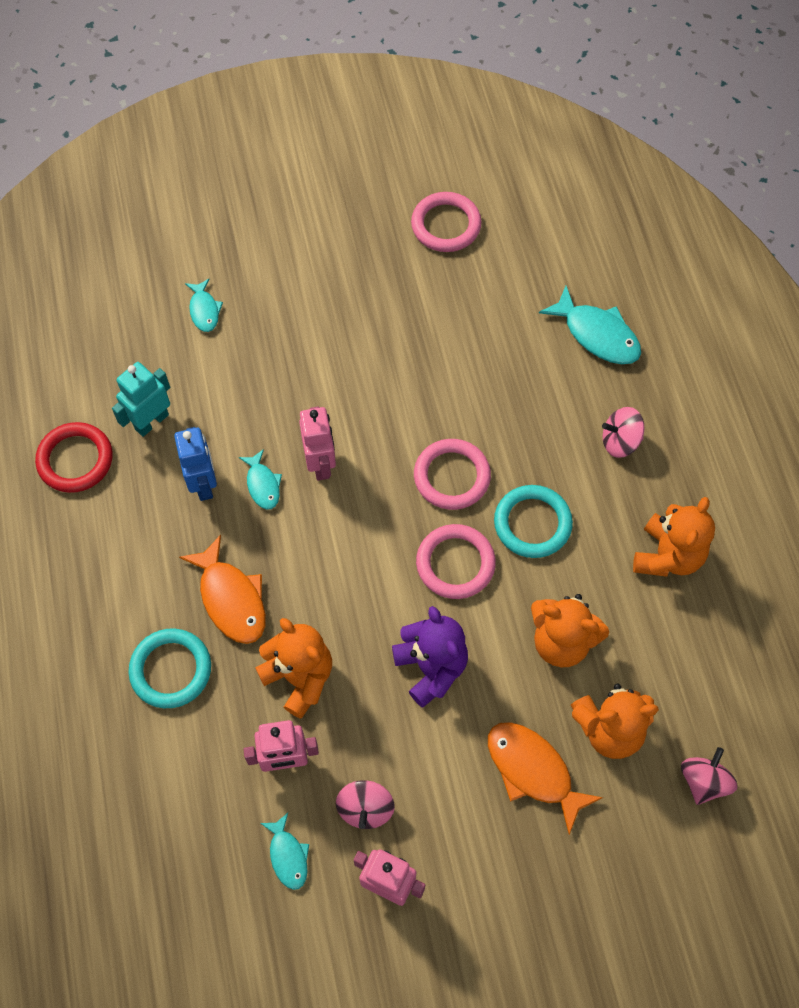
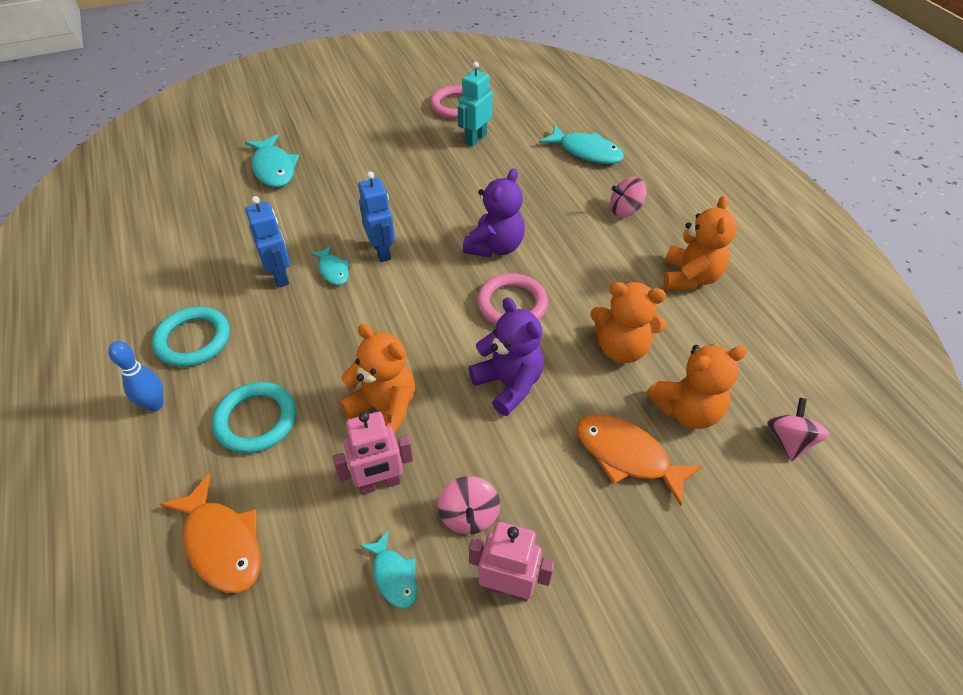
camera: 10 degrees left, 15 degrees down
(71, 635) = (155, 405): none -> blue bowling pin
(75, 460) = (163, 272): red ring -> none
(151, 422) = (231, 240): turquoise robot -> turquoise robot (475, 139)
(204, 310) = (274, 168): turquoise fish -> turquoise fish, size x1.73
(231, 598) = (312, 355): orange fish -> orange fish (222, 543)
(320, 464) = (382, 251): pink robot -> blue robot
(452, 476) = (495, 247): pink ring -> purple teddy bear
(532, 523) = (570, 269): turquoise ring -> turquoise ring (193, 340)

